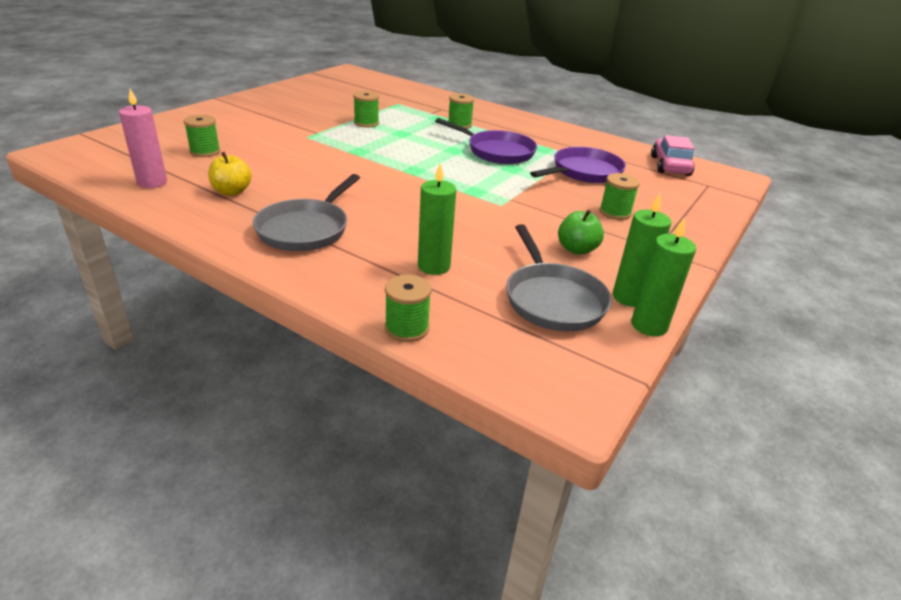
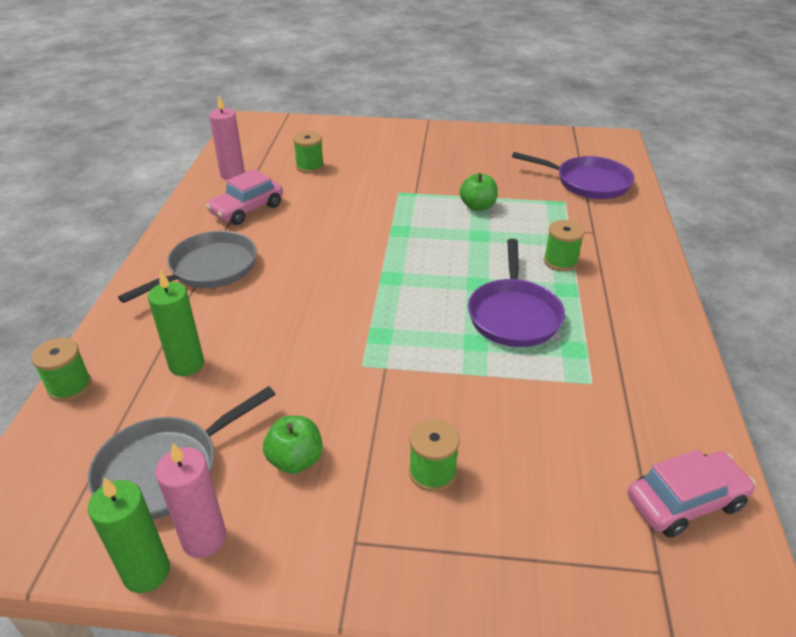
camera: 65 degrees right, 5 degrees up
(232, 191) = (247, 209): yellow apple -> pink car
(306, 229) = (208, 269): grey pan -> grey pan turned 135 degrees clockwise
(366, 123) = (478, 206): green spool -> green apple
(583, 172) = (538, 408): purple pan -> purple pan (587, 182)
(629, 297) = (204, 538): green candle -> pink candle

